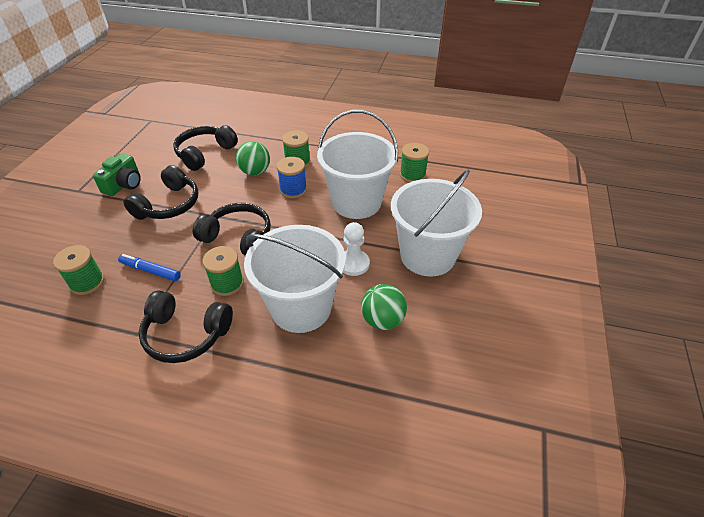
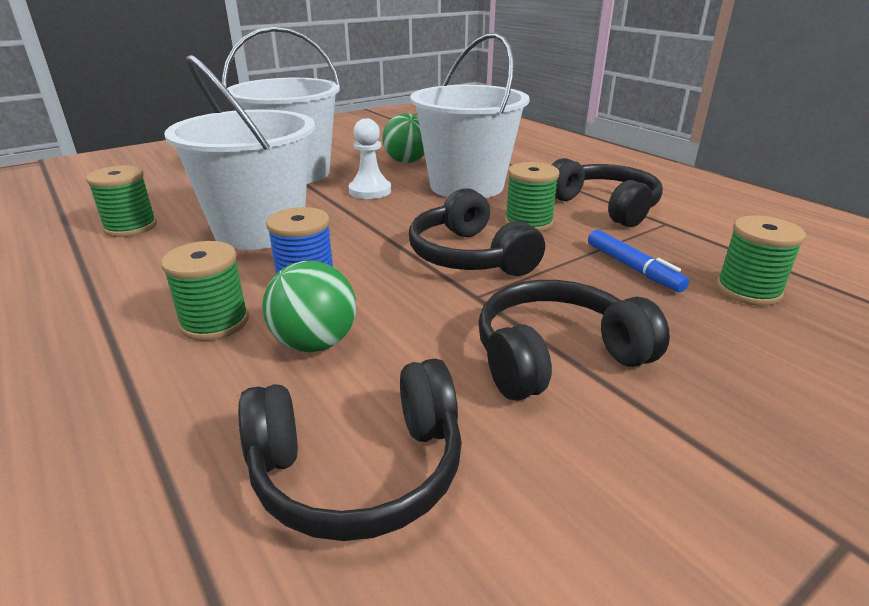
camera: 140 degrees left, 15 degrees down
(124, 184) = (667, 480): green camera -> none

